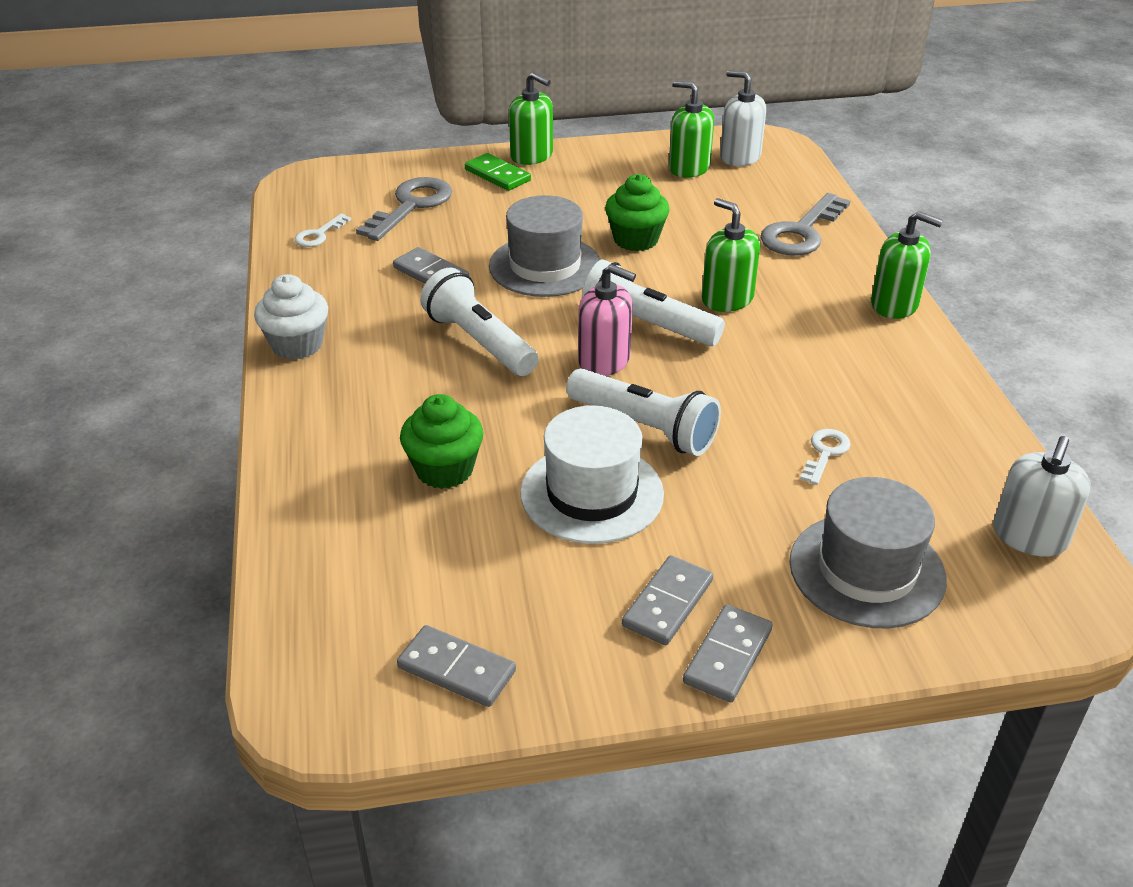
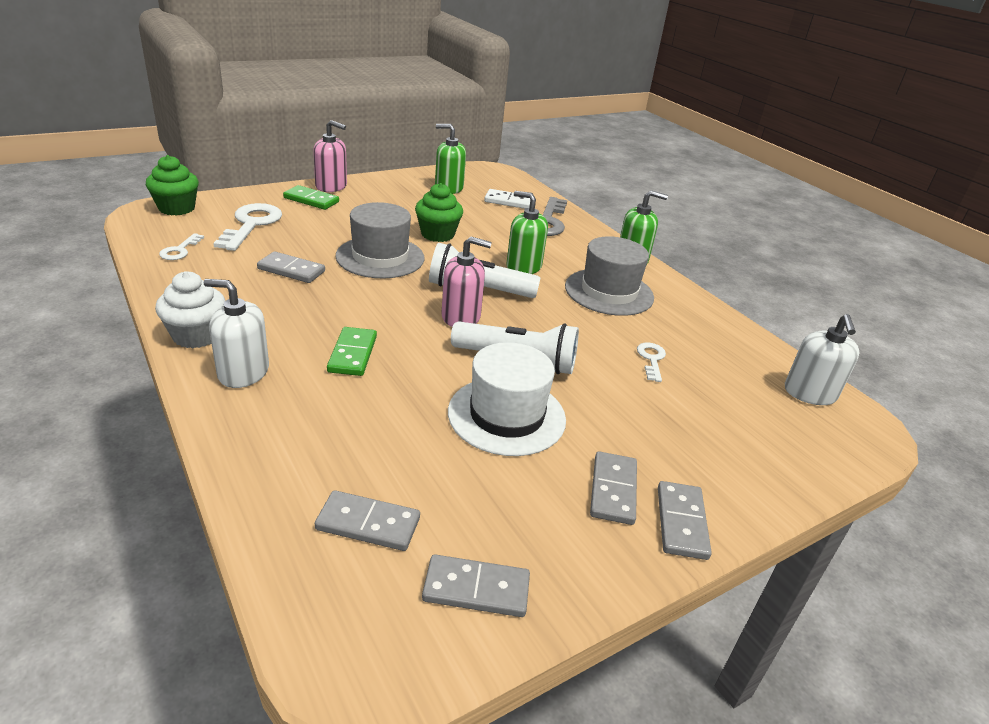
camera: 25 degrees left, 5 degrees down
(381, 581) = (368, 524): none -> grey domino
(411, 206) = (251, 224): grey key -> white key
(444, 470) = (377, 417): green cupcake -> green cupcake (176, 208)
(452, 390) = (352, 354): none -> green domino
(479, 342) = (356, 315): white flashlight -> none
(532, 156) = (331, 186): green soap dispenser -> pink soap dispenser
(740, 157) = (479, 180): white soap dispenser -> white soap dispenser (243, 372)
(764, 195) = (509, 201): none -> white domino
(867, 570) = (731, 436): grey hat -> grey hat (609, 292)

